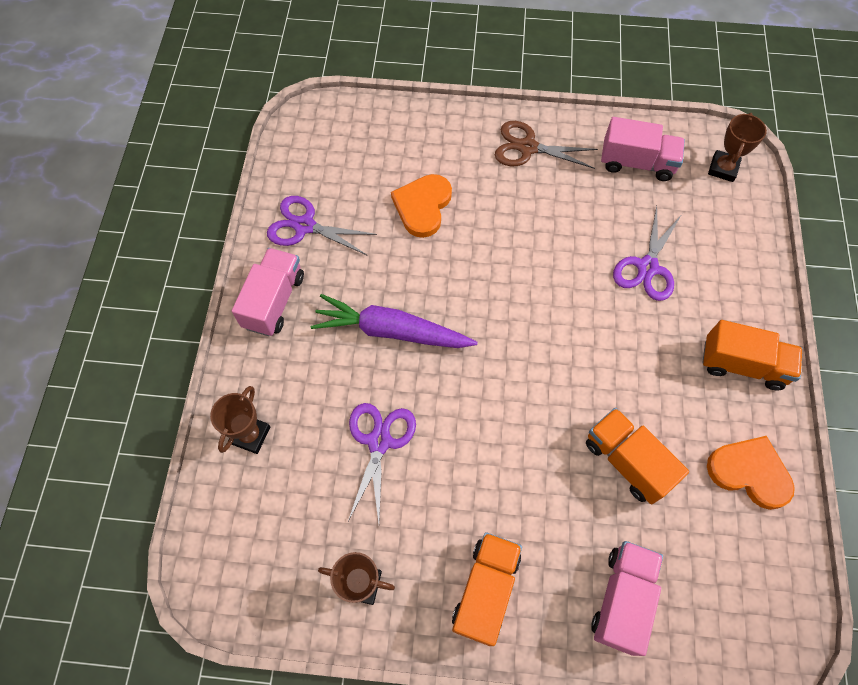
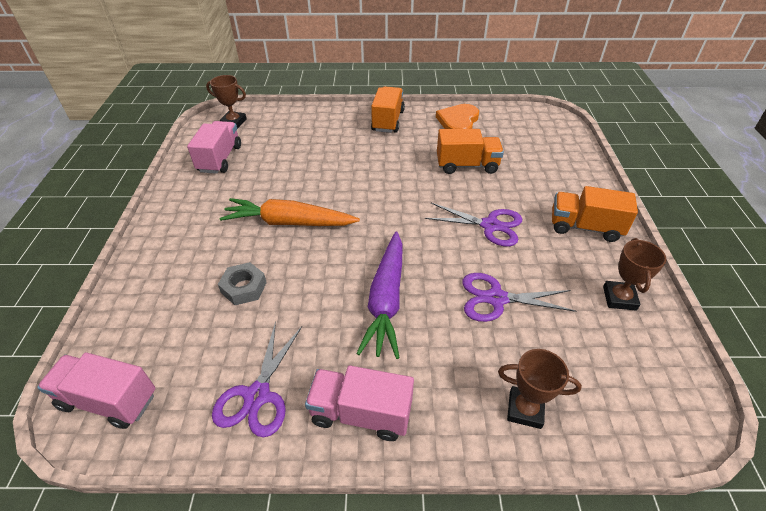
camera: 95 degrees left, 20 degrees down
(422, 206) = (244, 288): orange heart -> grey nut
(515, 241) = (289, 222): none -> orange carrot
(528, 147) = (188, 218): brown scissors -> none
(622, 599) = (557, 168): pink truck -> pink truck (108, 400)
(627, 461) = (467, 165): orange truck -> orange truck turned 135 degrees counterclockwise
(647, 267) = (316, 155): purple scissors -> purple scissors (490, 225)

